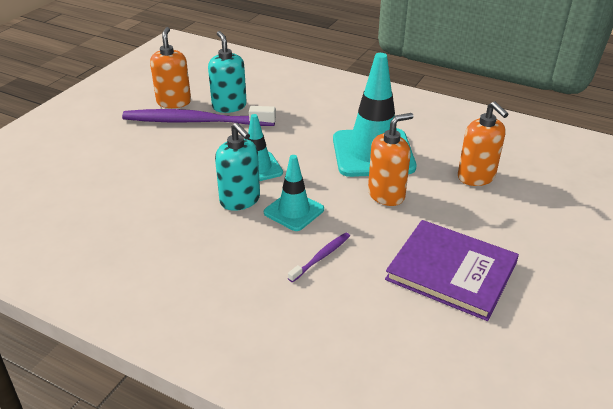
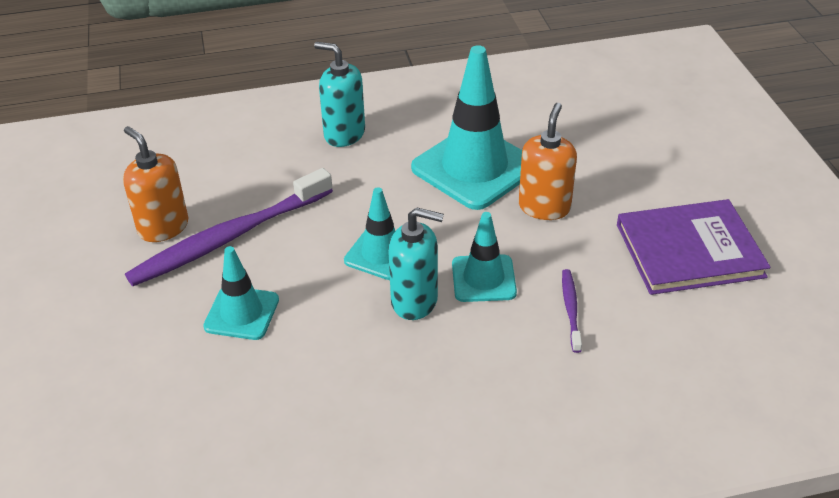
camera: 40 degrees left, 5 degrees up
(151, 157) = (242, 313): none -> turquoise traffic cone
(229, 106) = (242, 195): turquoise soap dispenser -> turquoise soap dispenser (344, 134)
(476, 177) = (597, 141): orange soap dispenser -> none

